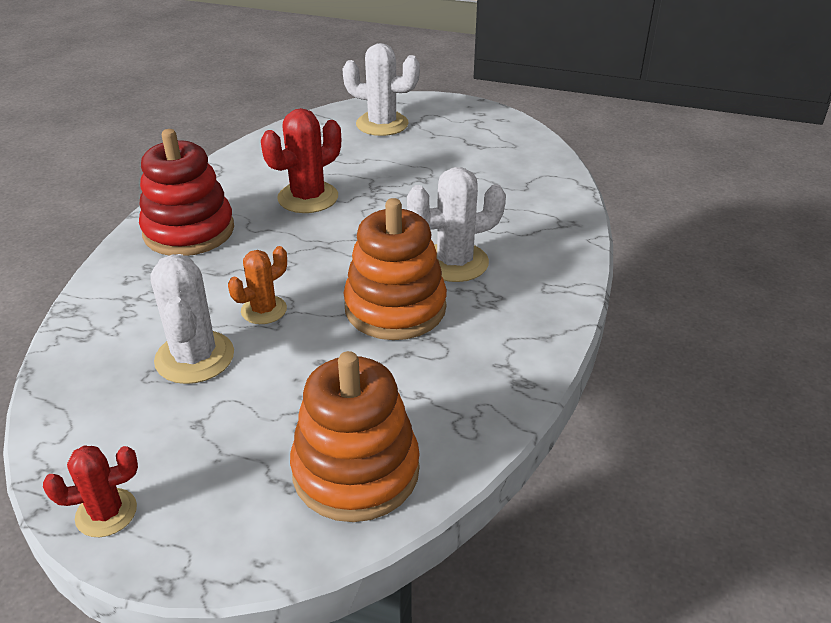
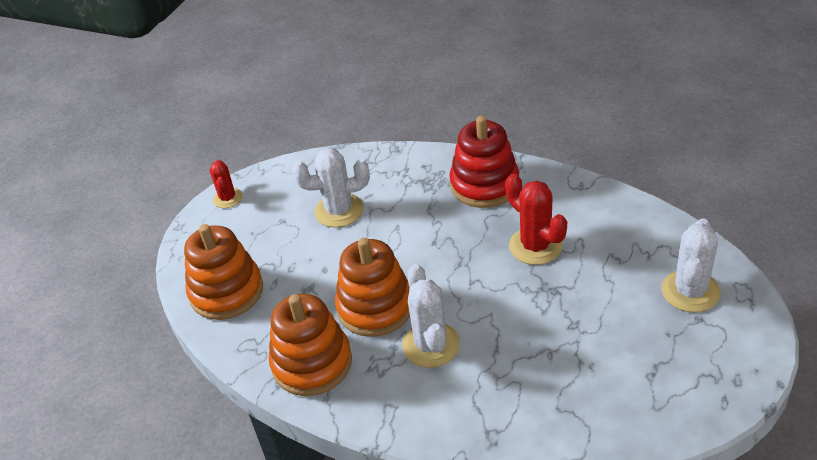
camera: 100 degrees right, 5 degrees up
(264, 310) = (382, 236): orange cactus -> none
(492, 355) = (312, 363): none -> orange stacking toy

